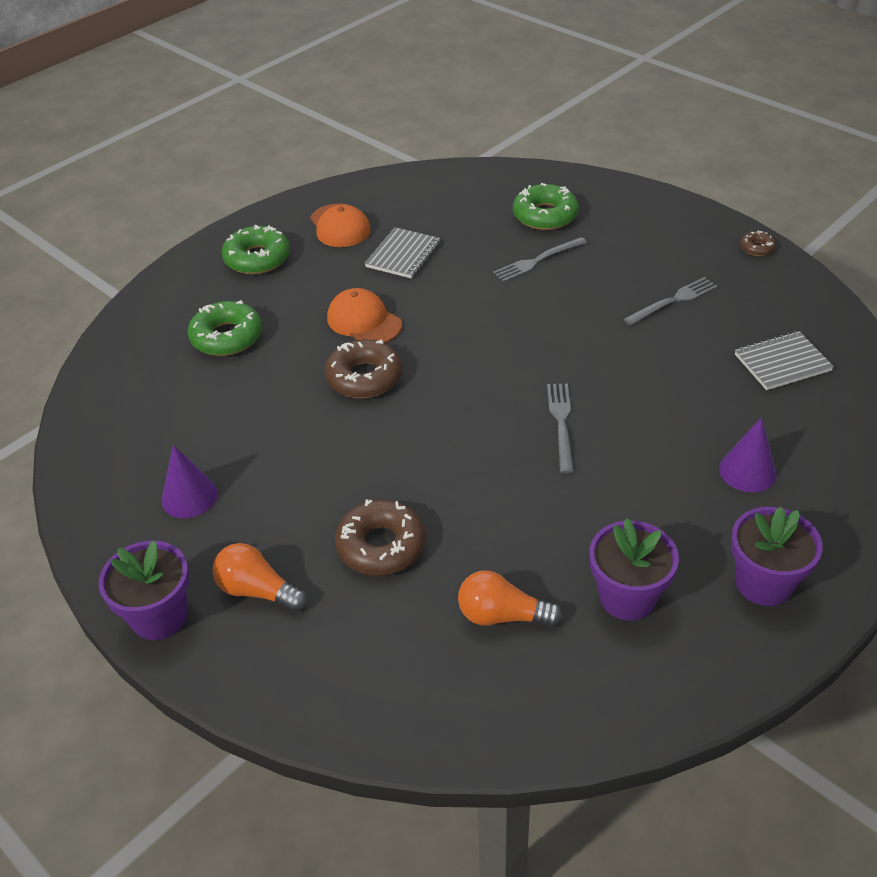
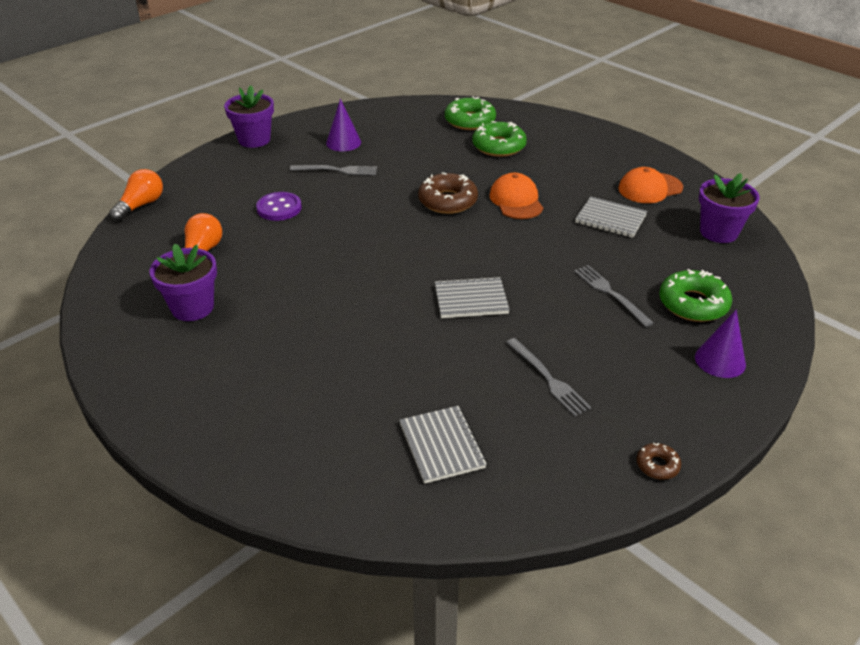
camera: 90 degrees right, 5 degrees down
(257, 258) = (597, 153): green donut -> green donut (470, 121)
(257, 590) = (260, 167): orange light bulb -> orange light bulb (141, 205)
(364, 321) = (516, 200): orange cap -> orange cap turned 60 degrees counterclockwise
(381, 546) = (279, 208): brown donut -> purple button
(561, 423) = (379, 291): grey fork -> grey fork (337, 170)
(564, 352) = (471, 300): none -> grey notebook
(747, 471) = (296, 392): purple cone -> purple cone (720, 360)
(763, 583) = (174, 380): purple flower pot -> purple flower pot (718, 232)

